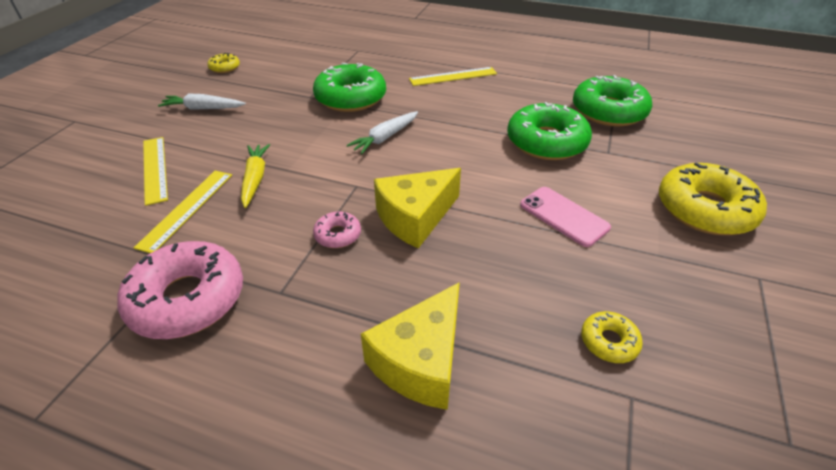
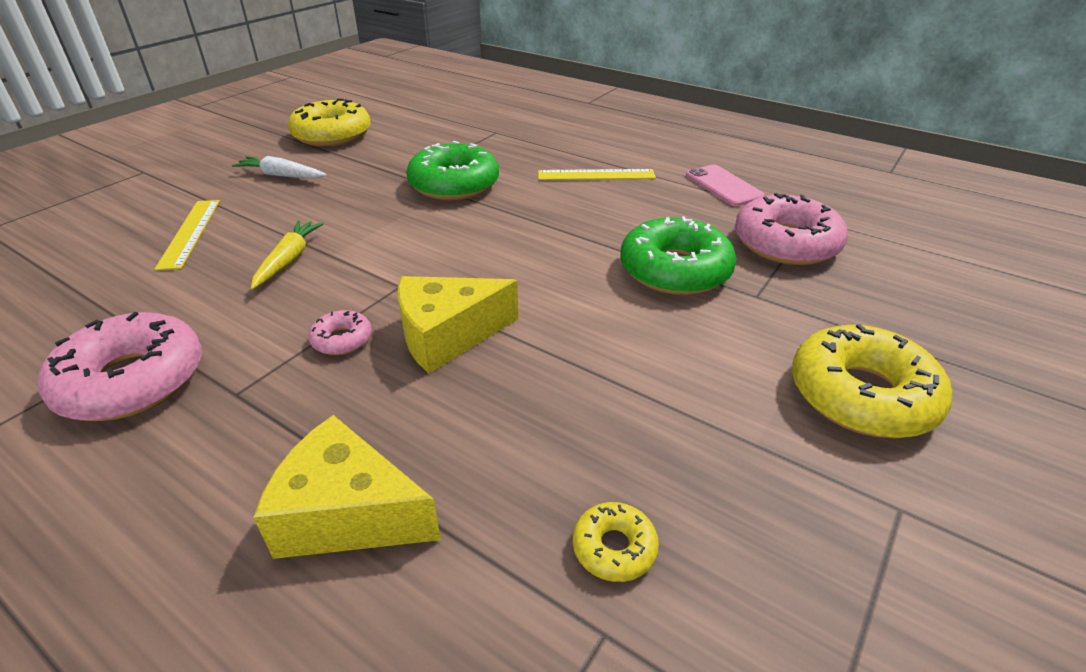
camera: 15 degrees right, 5 degrees down
(187, 209) = (195, 281): yellow ruler -> none
(224, 68) = (332, 135): yellow donut -> yellow donut, size x2.14
(385, 138) = (467, 235): white carrot -> none
(421, 361) = (348, 514): yellow cheese -> yellow cheese turned 60 degrees clockwise
(563, 216) = (644, 368): pink phone -> pink phone (723, 186)
(608, 111) = (786, 243): green donut -> pink donut

